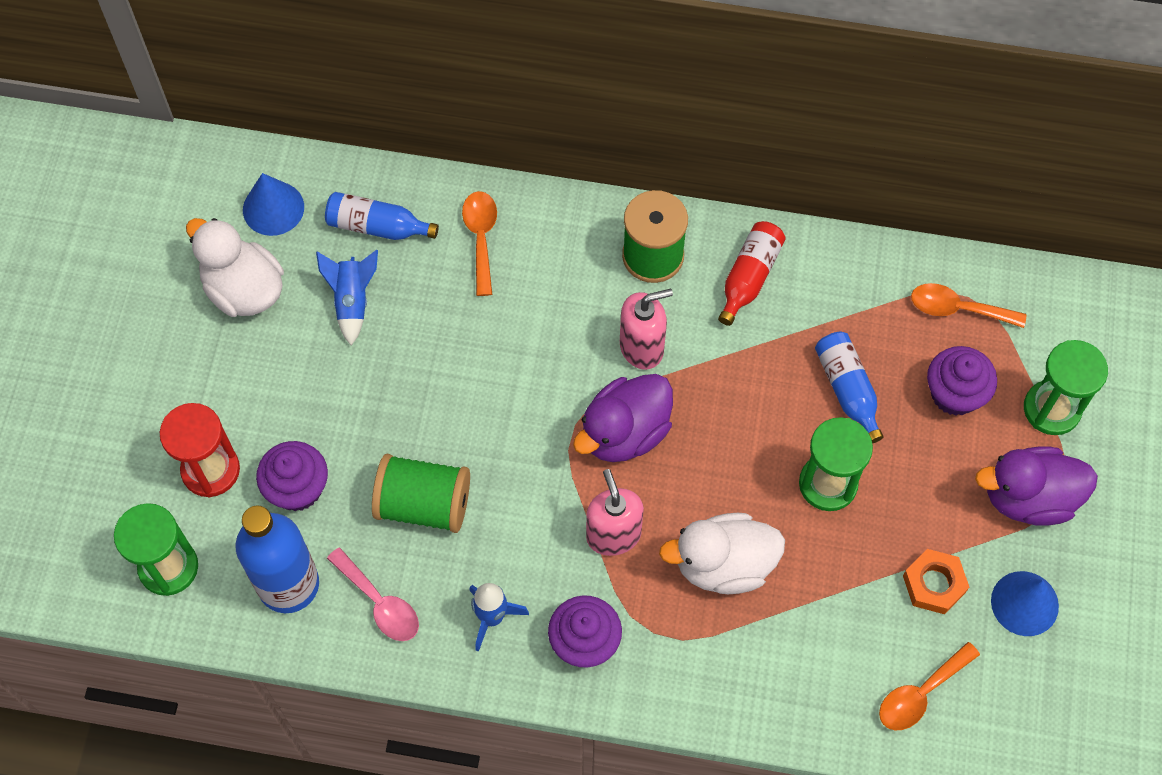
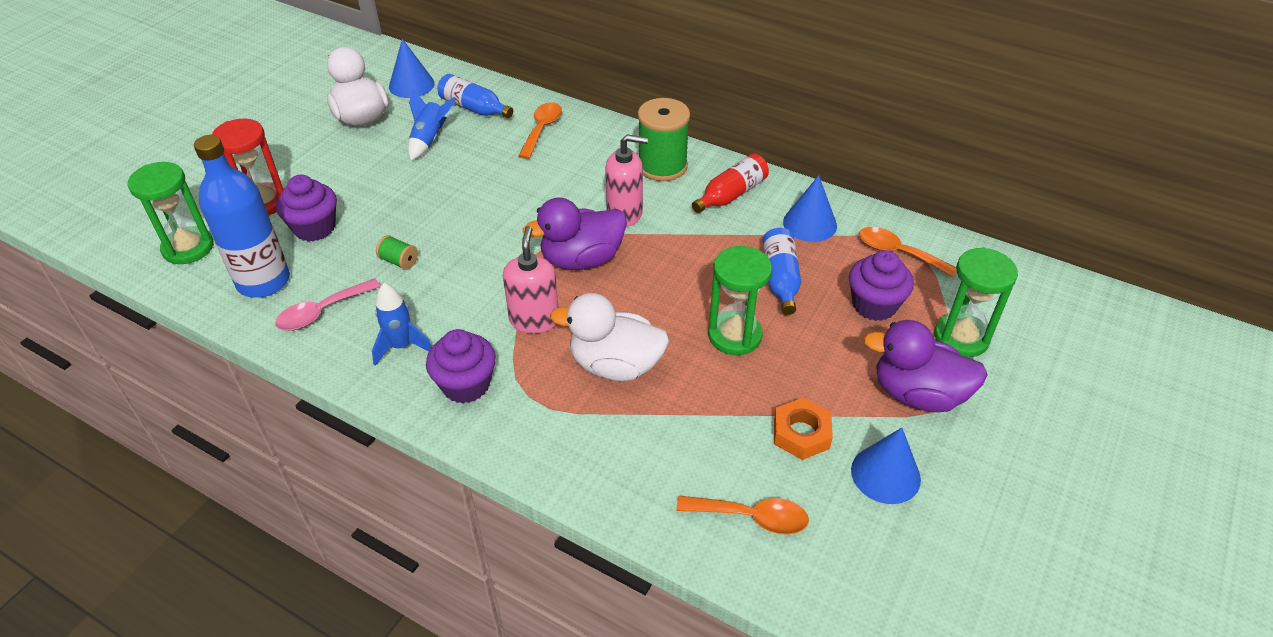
camera: 20 degrees right, 20 degrees down
(380, 603) = (322, 312): pink spoon -> pink spoon turned 75 degrees clockwise
(424, 504) = (399, 261): green spool -> green spool, size x0.45
(851, 295) = (810, 223): none -> blue cone
(920, 694) = (752, 517): orange spoon -> orange spoon turned 150 degrees counterclockwise

